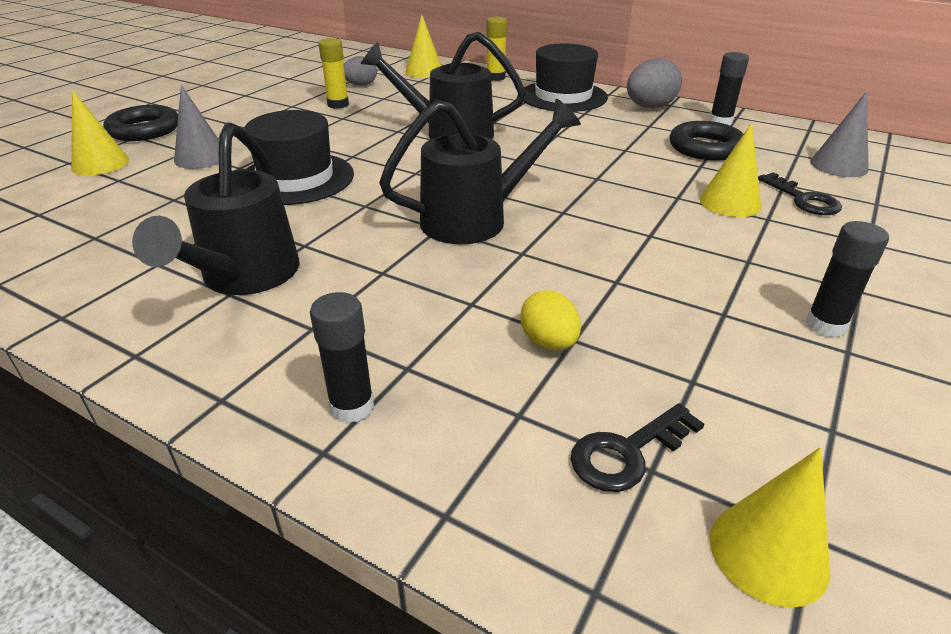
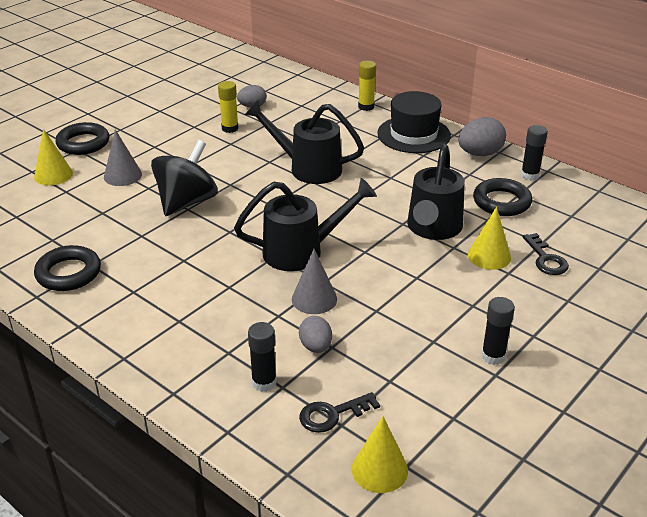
camera: 10 degrees right, 0 degrees up
(119, 279) = (68, 273): none -> black ring
(245, 277) = (144, 280): black watering can -> black watering can (433, 228)
(296, 178) = (186, 202): black hat -> black spinning top
(352, 406) = (193, 371): black glue stick -> black glue stick (264, 383)
(424, 71) = (308, 94): yellow cone -> none
(549, 342) = (316, 347): yellow egg -> grey egg
(839, 165) = (596, 230): grey cone -> grey cone (314, 299)

